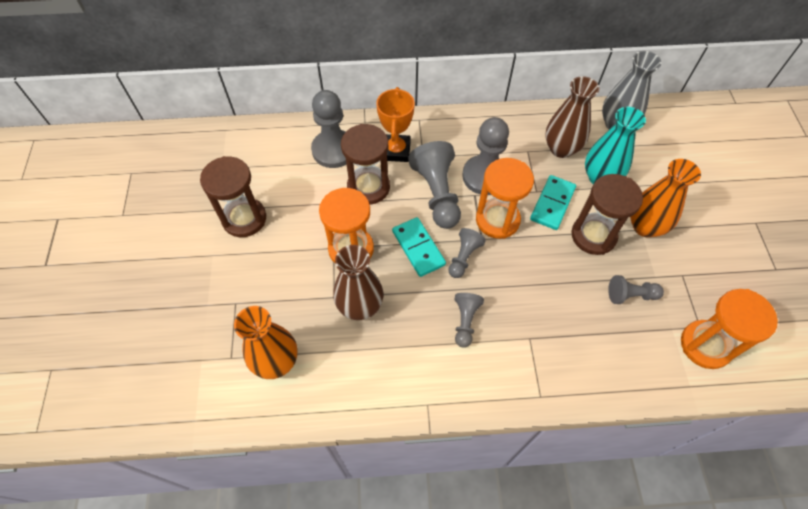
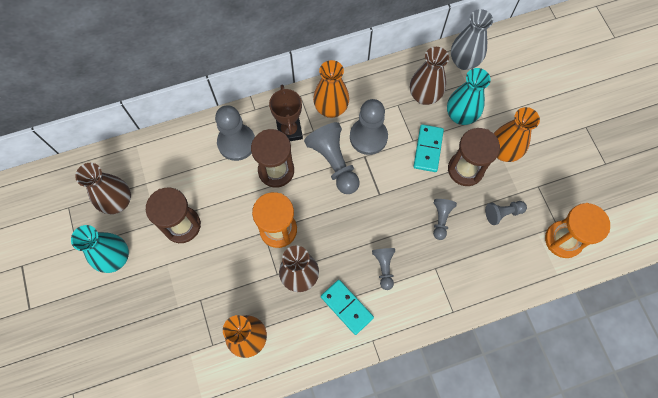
camera: 15 degrees left, 10 degrees up
(159, 235) = (115, 258): none -> turquoise vase
(184, 179) = (118, 202): none -> brown vase
(396, 151) = (289, 131): orange trophy -> brown trophy
(418, 248) = (331, 215): turquoise domino -> turquoise domino (346, 307)
(450, 139) = (331, 108): none -> orange vase
(464, 257) = (369, 214): grey pawn -> grey pawn (441, 219)
(497, 220) = (388, 174): orange hourglass -> none

